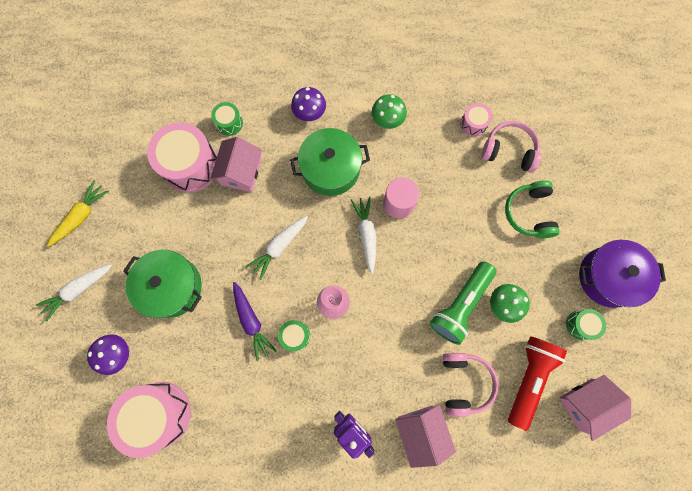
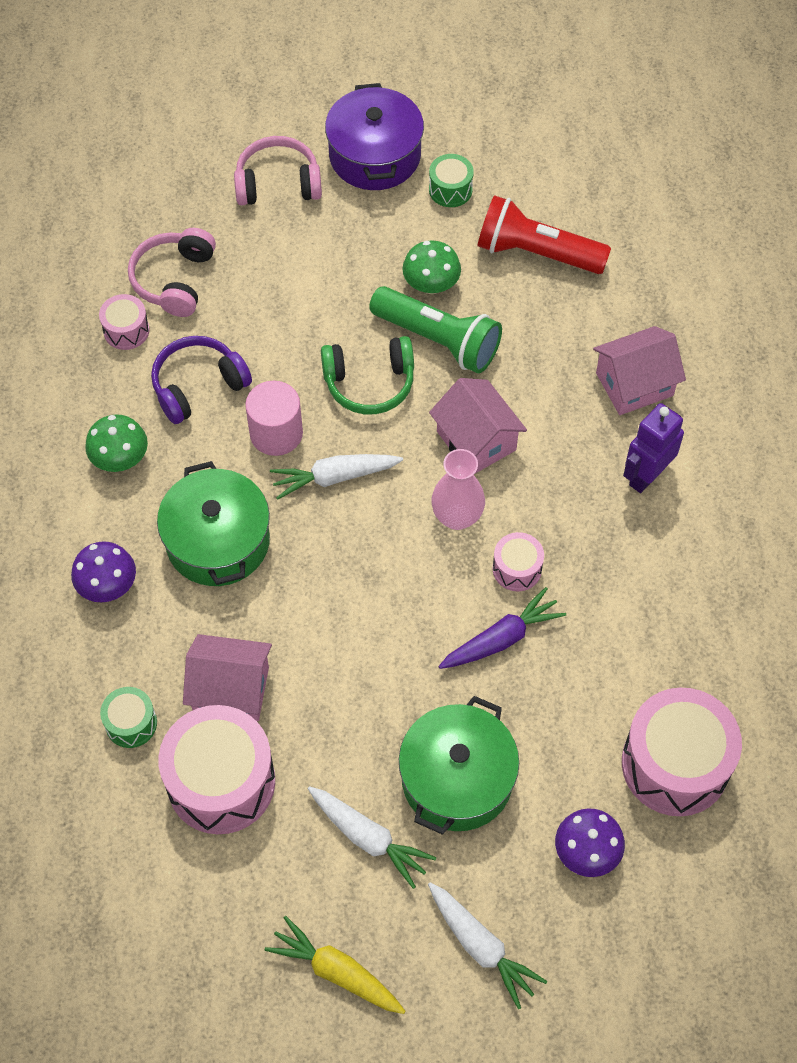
camera: 95 degrees left, 15 degrees down
(279, 247) = (368, 610): white carrot -> white carrot (369, 838)
(295, 336) = (517, 569): green drum -> pink drum
(433, 162) = (198, 386): none -> purple headphones
(464, 382) = (555, 332): pink headphones -> pink headphones (278, 183)
(529, 213) = (280, 252): green headphones -> green headphones (369, 383)
(585, 404) = (562, 186): pink house -> pink house (476, 441)

